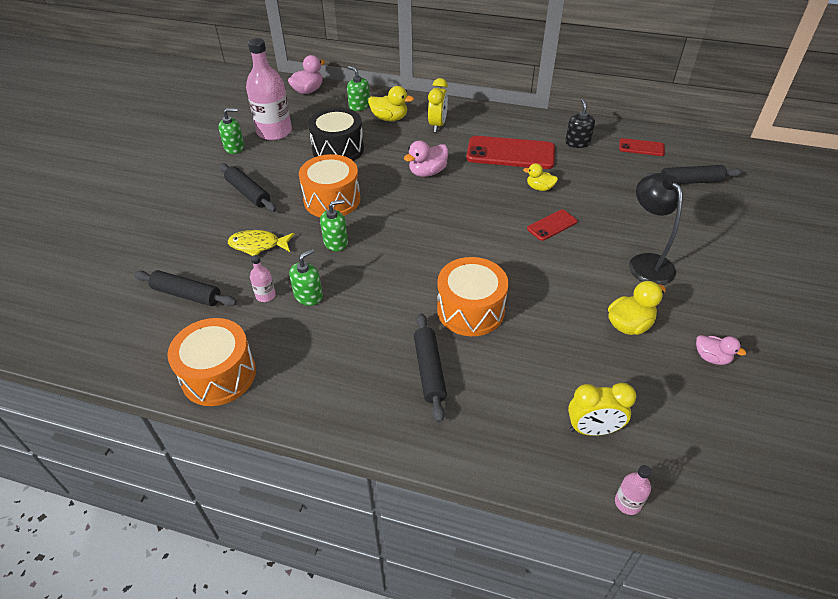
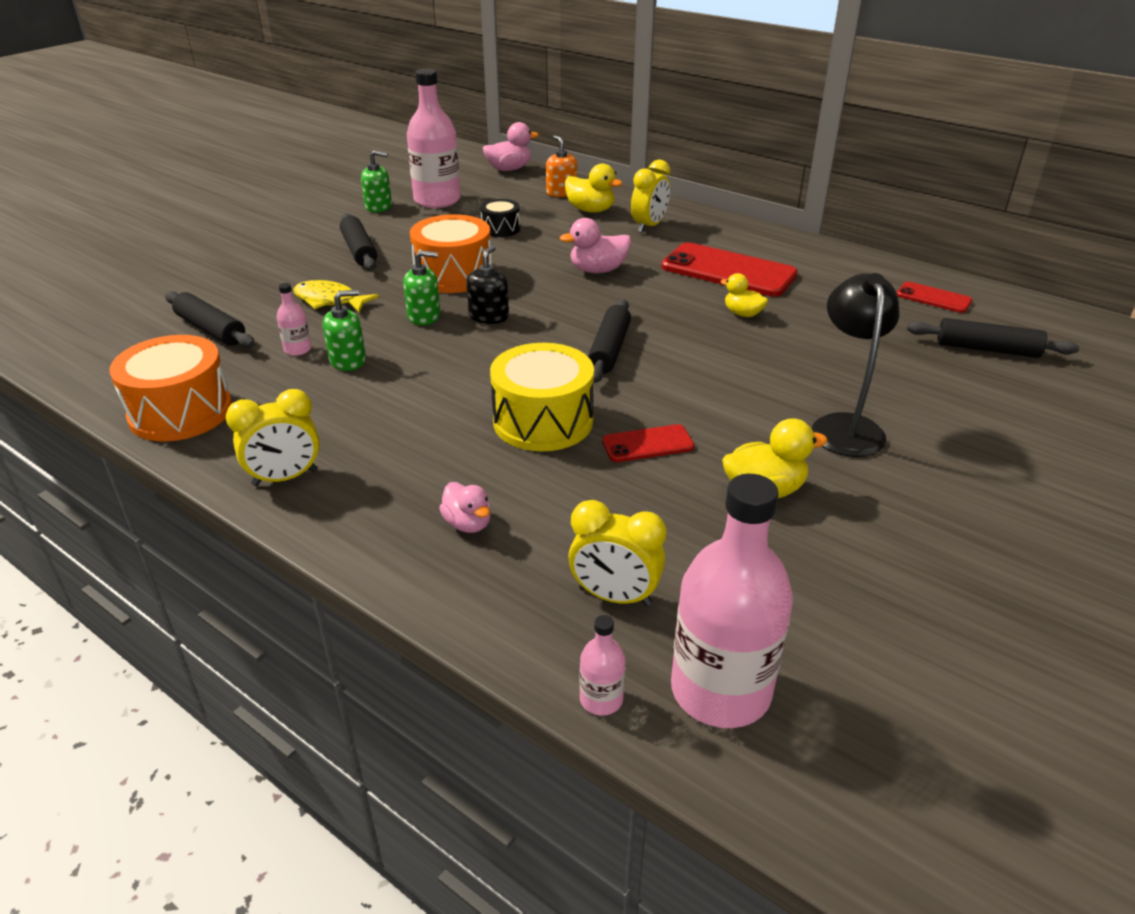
camera: 20 degrees right, 10 degrees down
(333, 407) = (285, 478): none -> yellow clock
(338, 149) = (500, 229): black drum -> black drum, size x0.55
(359, 106) = (561, 192): green soap dispenser -> orange soap dispenser
(429, 370) = (436, 471): black rolling pin -> black rolling pin (609, 350)
(470, 310) = (543, 421): orange drum -> yellow drum
(552, 225) = (730, 356): red phone -> red phone (647, 444)
(577, 142) = (836, 276): black soap dispenser -> black soap dispenser (489, 316)
(685, 473) = (720, 690): none -> pink bottle
(711, 357) = (870, 561): pink duck -> pink duck (468, 524)

